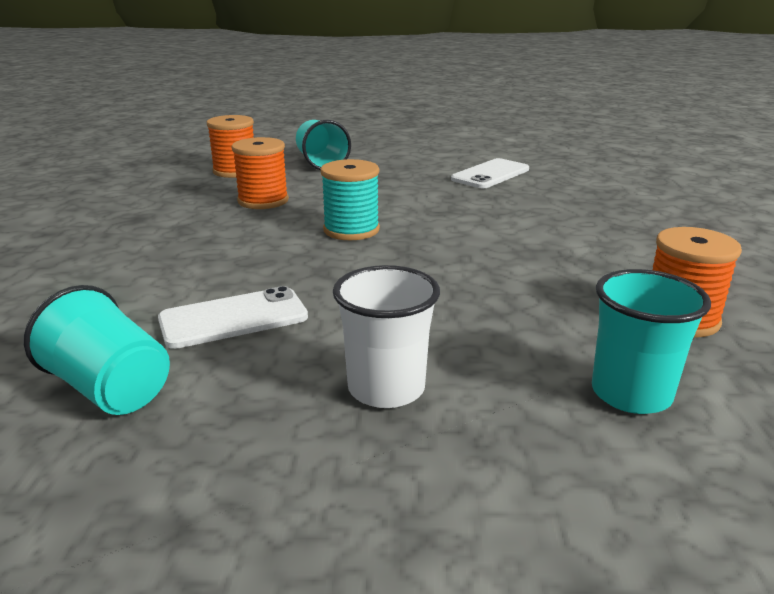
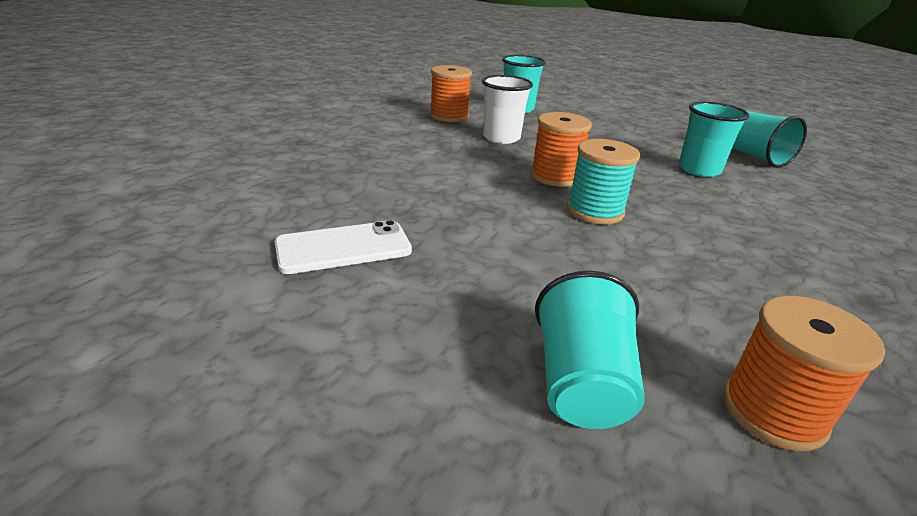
camera: 155 degrees left, 5 degrees up
(233, 318) = (699, 170): white phone -> turquoise cup
(263, 201) = (695, 287): orange spool -> orange spool (555, 176)
(386, 388) = (618, 130): white cup -> white cup (501, 138)

